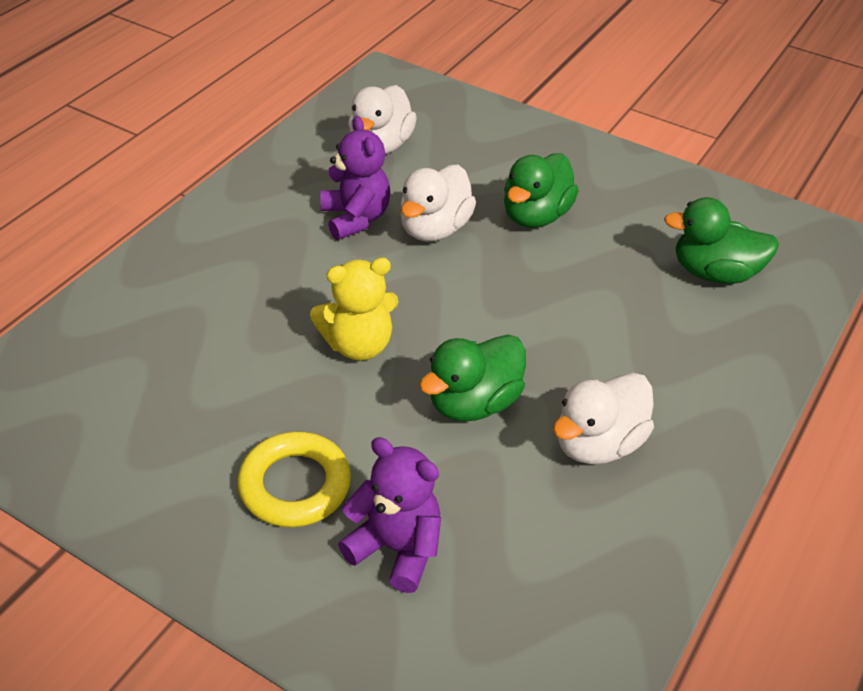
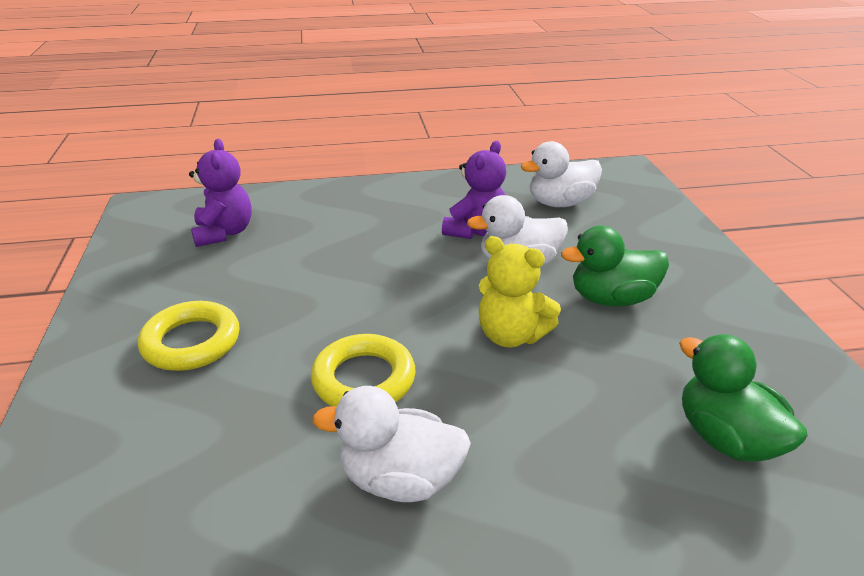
camera: 50 degrees right, 10 degrees down
(358, 345) = (356, 296): yellow teddy bear -> yellow teddy bear (511, 335)
(396, 548) = (168, 423): purple teddy bear -> purple teddy bear (224, 233)
(474, 403) = (364, 379): green duck -> yellow ring

